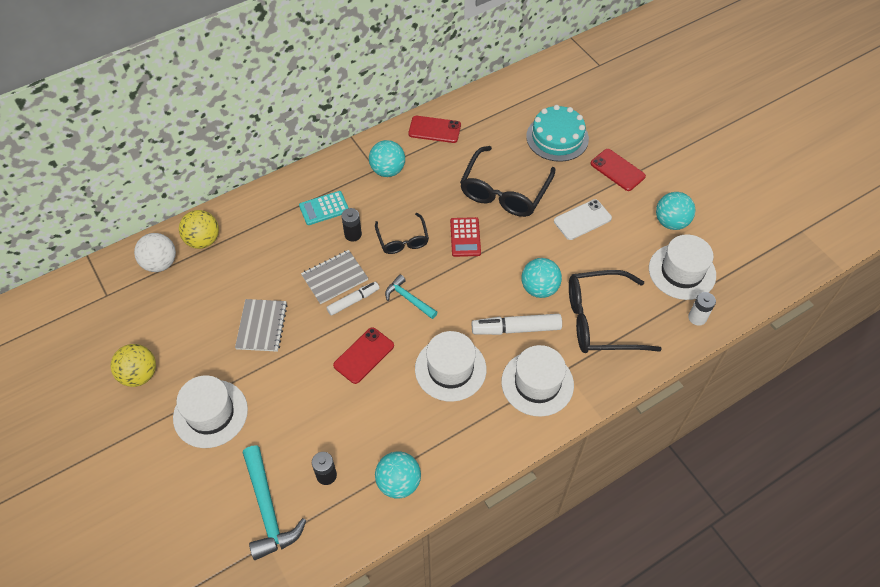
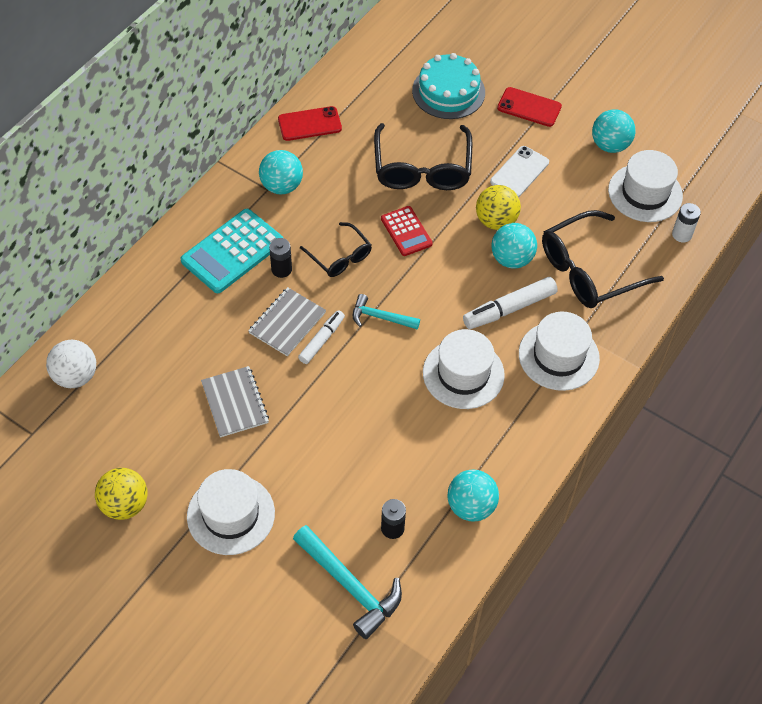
camera: 25 degrees left, 0 degrees up
(203, 240) = (112, 333): yellow ball -> yellow ball (496, 221)
(324, 208) = (233, 252): turquoise calculator -> turquoise calculator, size x1.69
(364, 355) = (364, 393): red phone -> none

